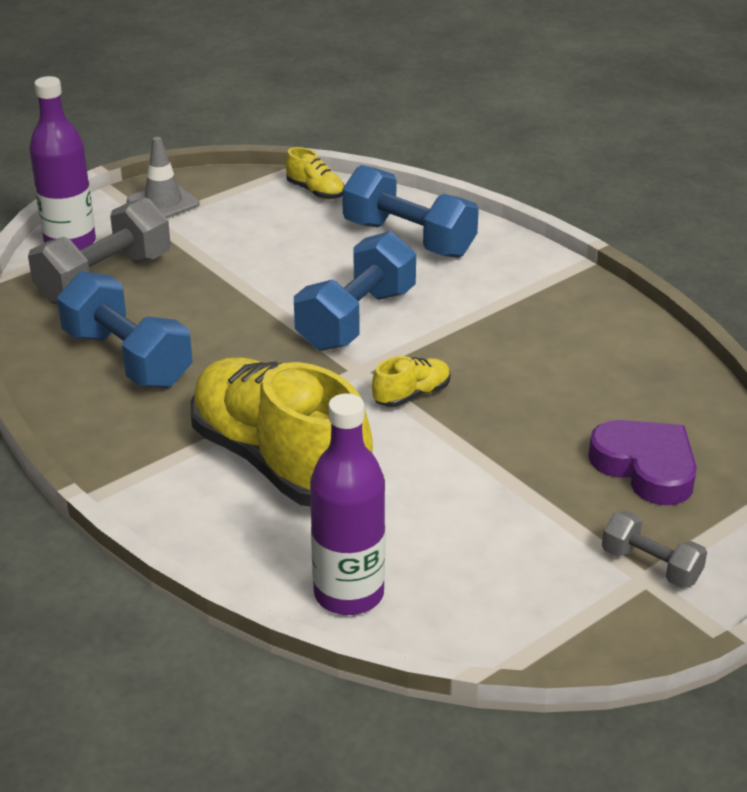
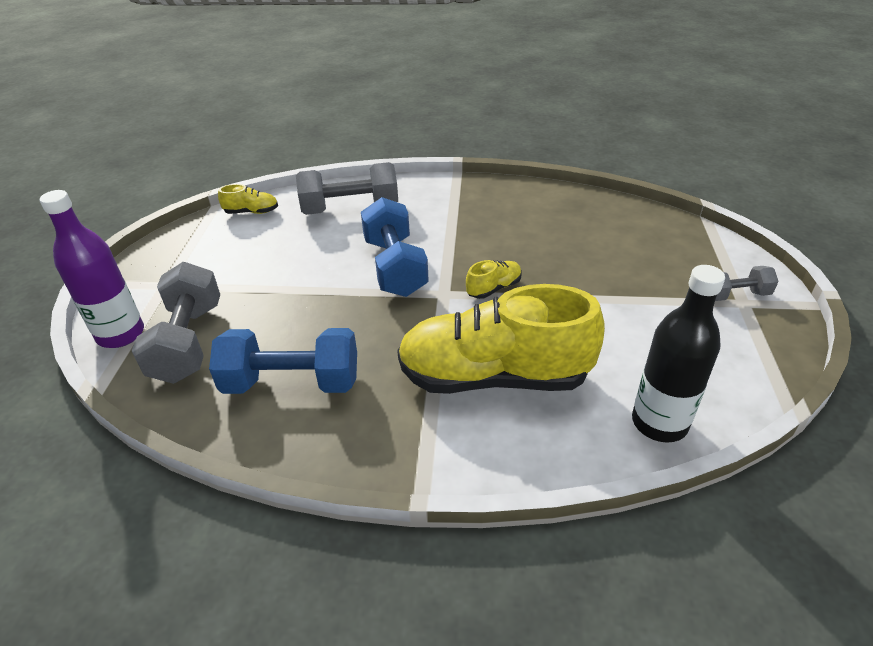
camera: 45 degrees left, 5 degrees up
(163, 203) = (155, 270): grey traffic cone -> none
(349, 594) = (659, 423): purple bottle -> black bottle
(409, 239) = (350, 209): blue dumbbell -> grey dumbbell
(412, 395) = (494, 288): yellow shoe -> yellow shoe turned 45 degrees clockwise
(645, 467) = (650, 251): purple heart -> none

